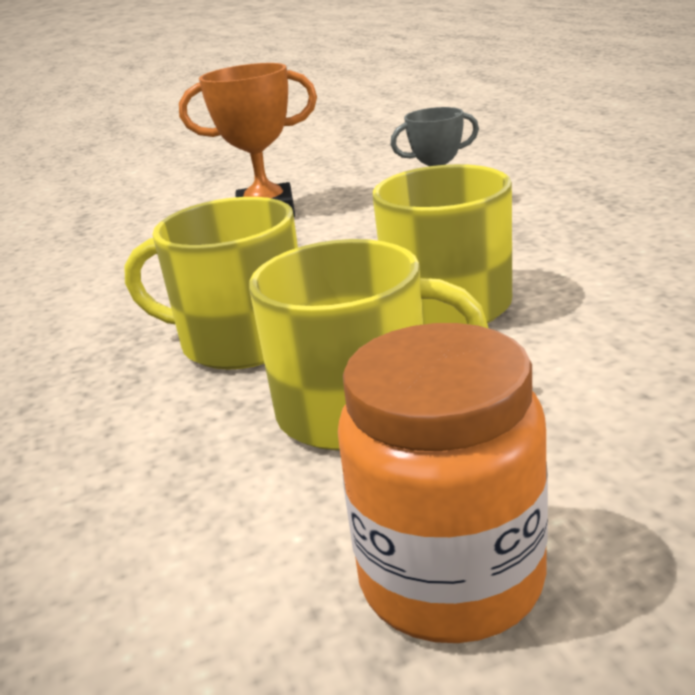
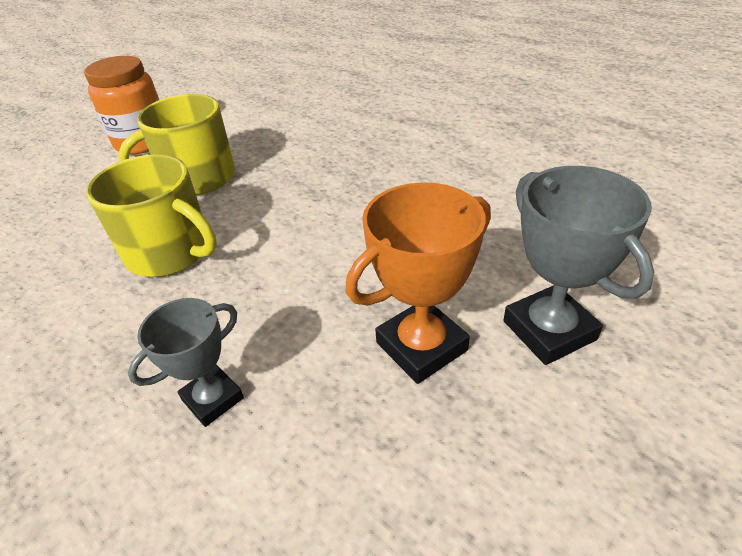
camera: 150 degrees right, 15 degrees up
(174, 209) = (549, 330): none -> grey trophy
(241, 340) = (289, 196): yellow mug -> none

